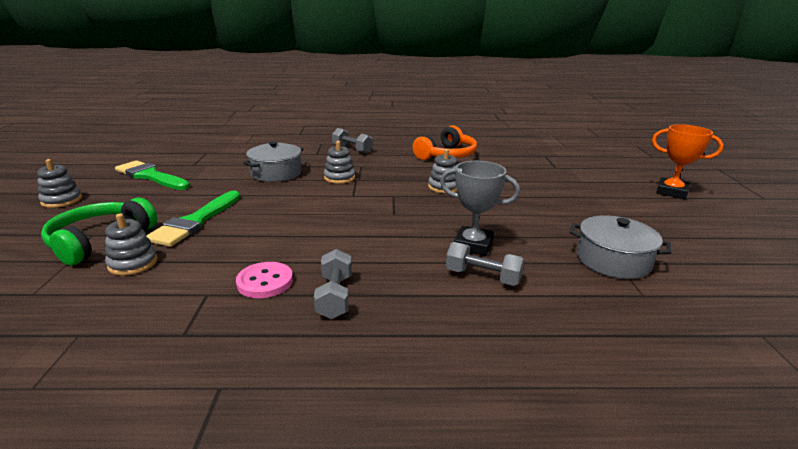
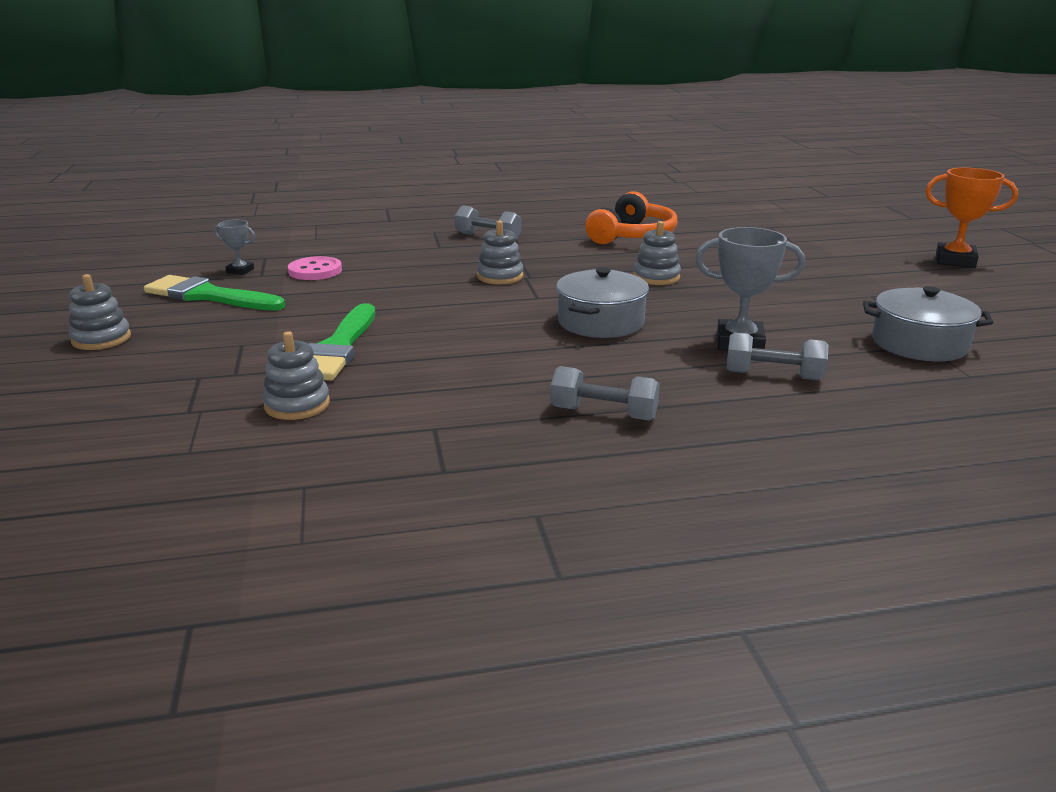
camera: 10 degrees left, 0 degrees up
(99, 240) = (218, 383): green headphones -> none
(184, 160) = (240, 271): none -> grey trophy
(265, 282) = (500, 407): pink button -> pink button (315, 271)
(276, 173) = (400, 277): grey pot -> grey pot (601, 322)
(334, 296) = (603, 414): grey dumbbell -> grey dumbbell turned 60 degrees counterclockwise

